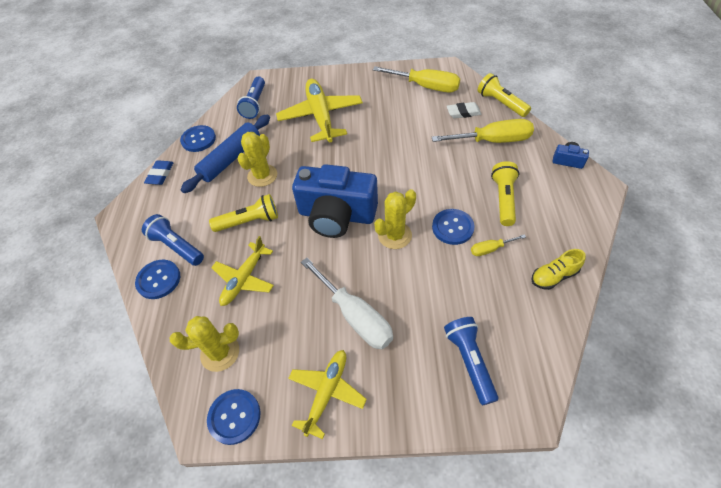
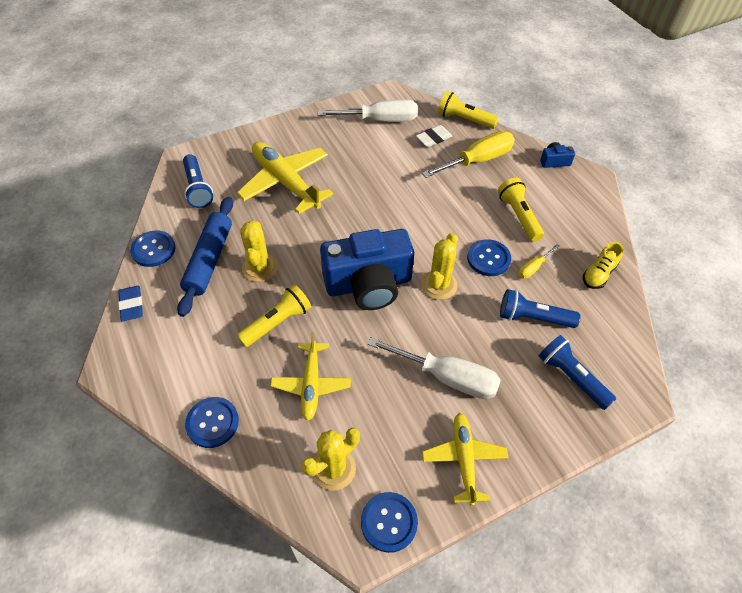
camera: 30 degrees left, 0 degrees up
(177, 246) = (210, 379): blue flashlight -> blue flashlight (533, 317)
(426, 87) = (380, 120): yellow screwdriver -> white screwdriver

